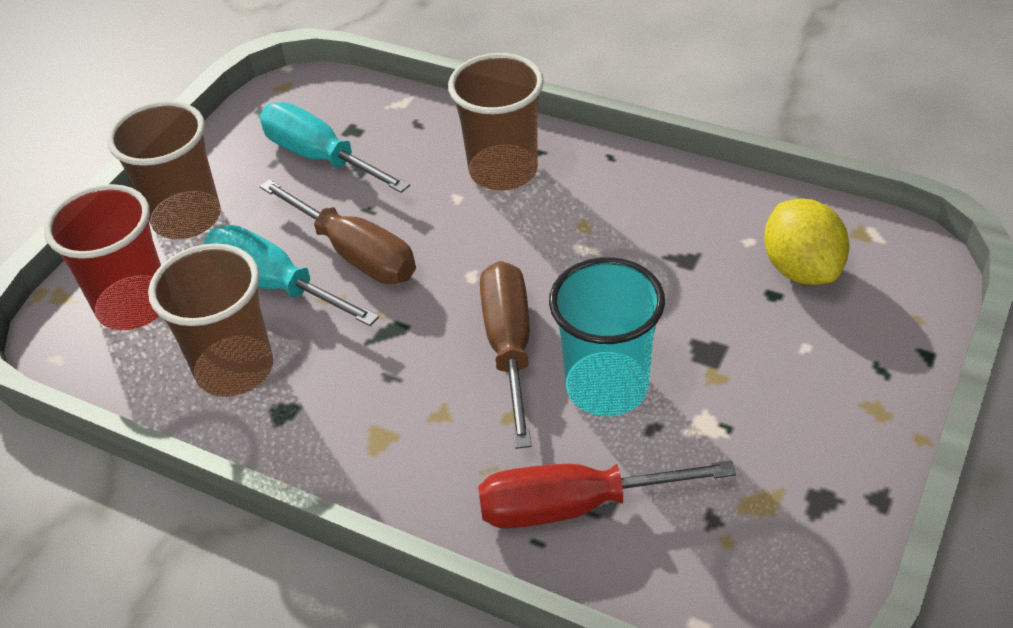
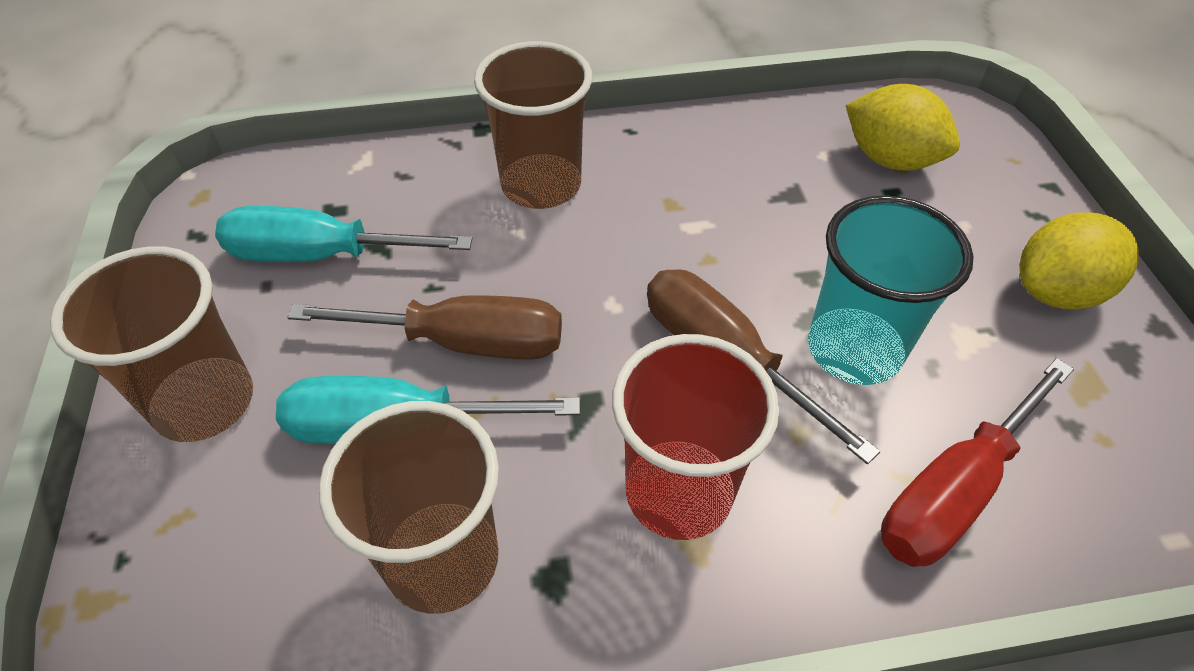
camera: 40 degrees left, 5 degrees up
(134, 306) = (224, 554): red cup -> red cup (678, 492)
(820, 430) = (1056, 292): none -> yellow lemon

